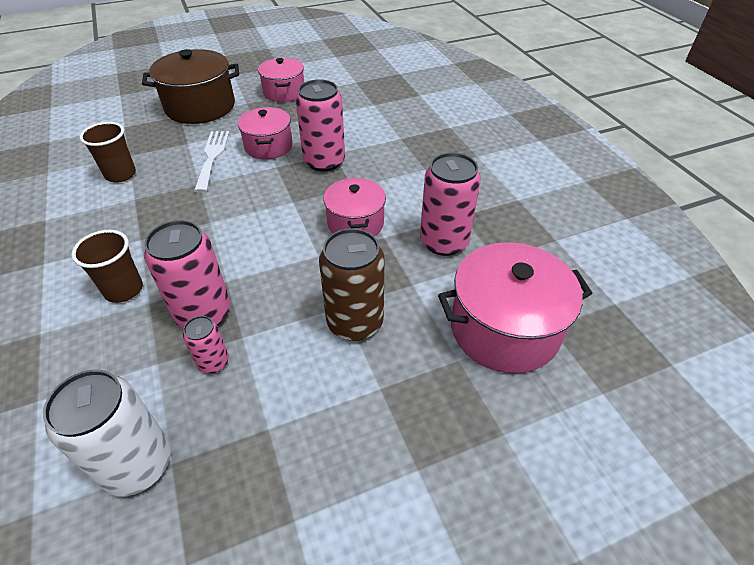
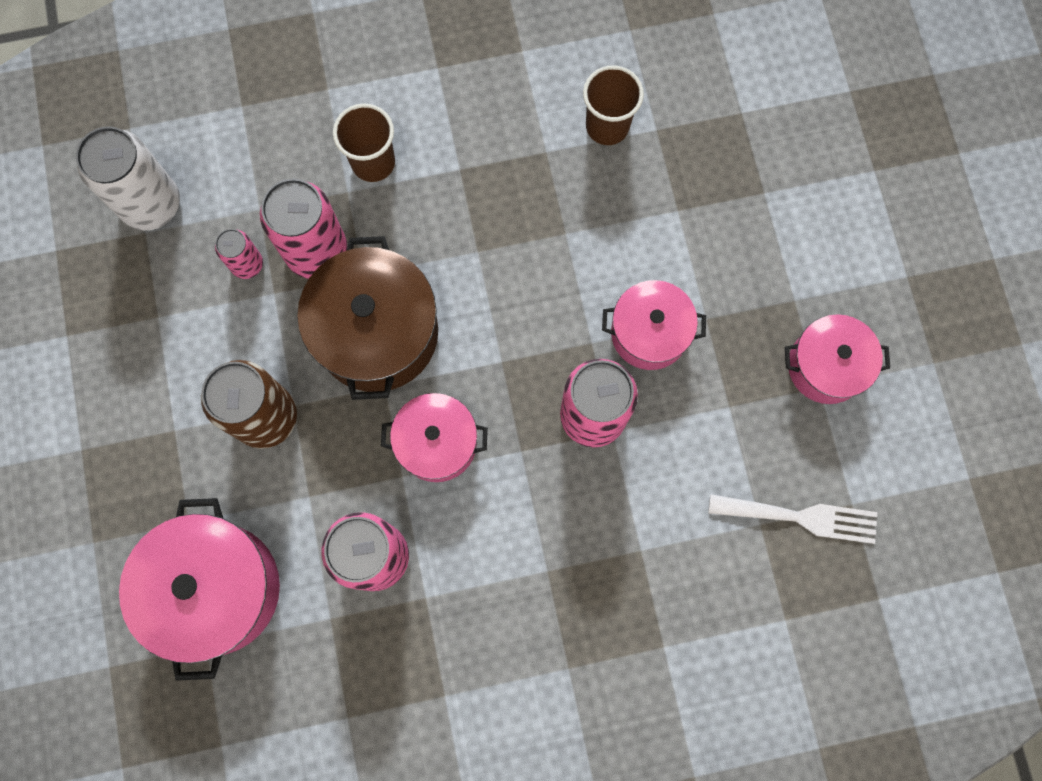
camera: 100 degrees right, 30 degrees up
(200, 107) = (790, 224): brown pot -> brown pot (377, 333)
(212, 157) = (632, 249): white fork -> white fork (800, 517)

